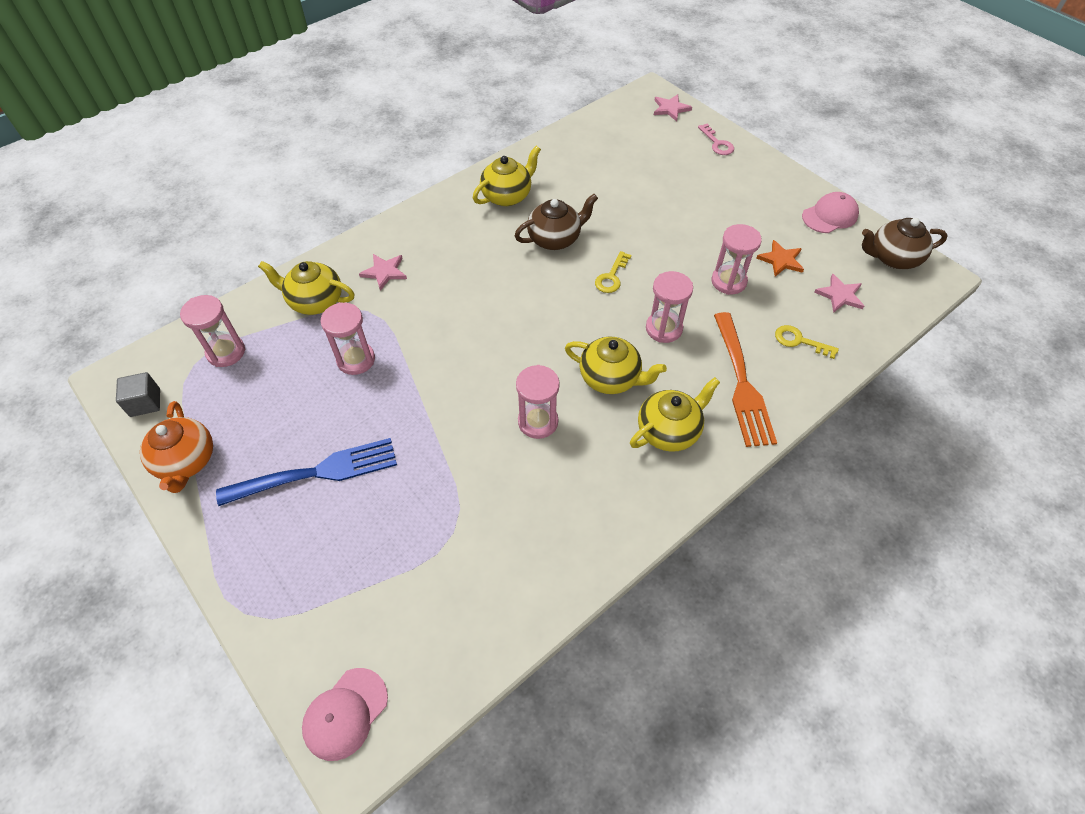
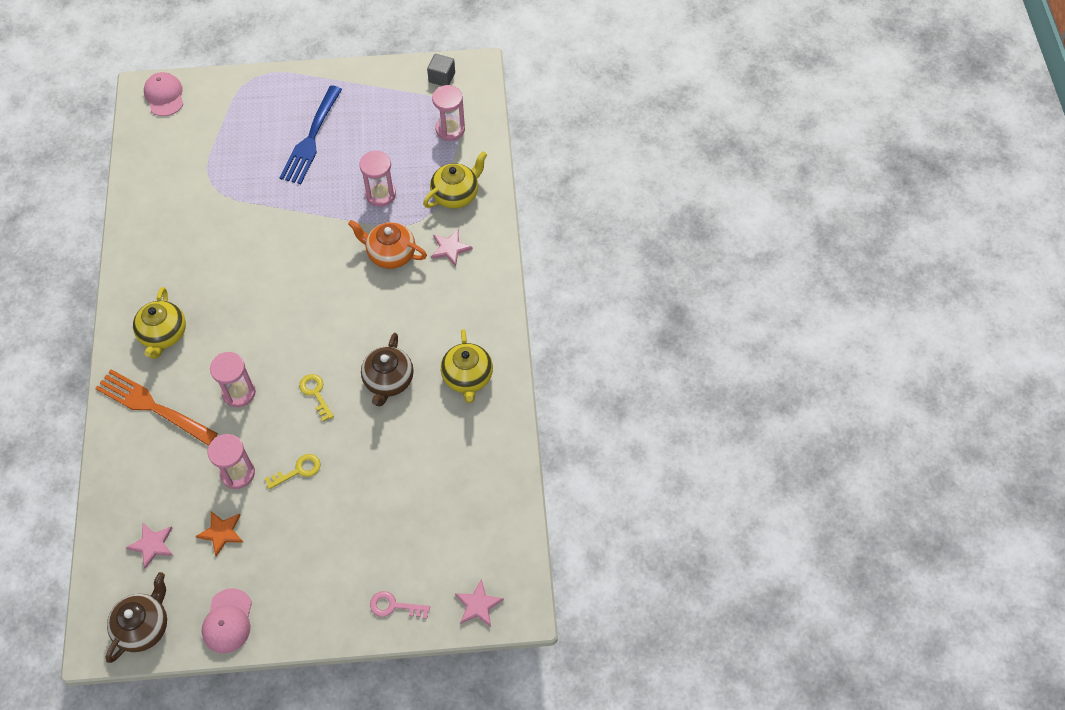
camera: 125 degrees right, 5 degrees up
(186, 461) = (376, 83): orange teapot -> orange teapot (390, 254)
(538, 422) = (239, 266): pink hourglass -> none
(611, 378) = (231, 329): yellow teapot -> none
(799, 341) = (145, 475): yellow key -> yellow key (298, 470)

